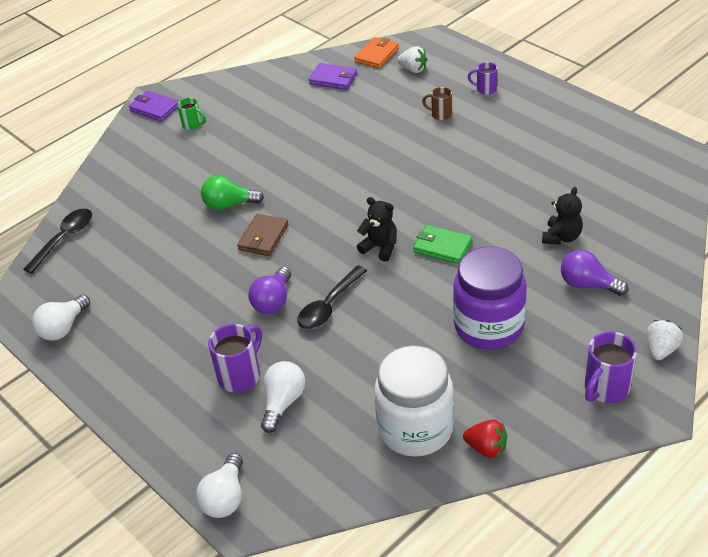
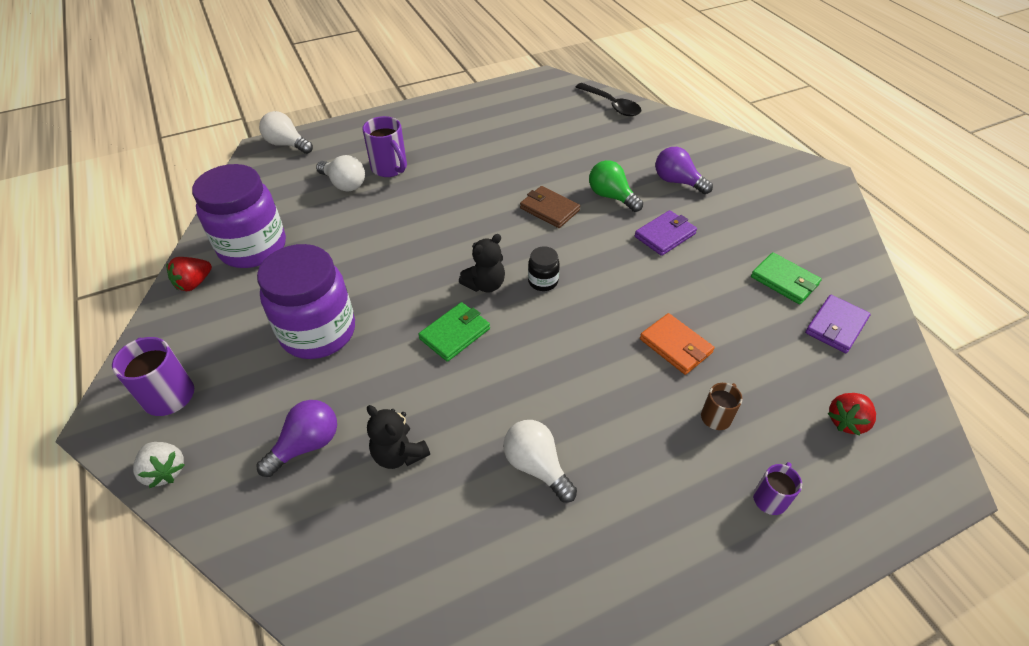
camera: 105 degrees right, 5 degrees up
(63, 328) = (505, 97): white light bulb -> white light bulb (536, 466)
(155, 108) = (801, 173): purple wallet -> purple wallet (665, 235)
(193, 125) = (761, 194): green mug -> none
(229, 204) = (611, 196): green light bulb -> green light bulb turned 60 degrees counterclockwise
(273, 301) = (459, 200): purple light bulb -> purple light bulb (677, 182)
(298, 103) = (784, 281): none -> green wallet
(329, 306) = (429, 231): black spoon -> none
(359, 217) = (543, 281): none -> black jar
(377, 55) = (895, 389): orange wallet -> orange wallet (675, 346)
(413, 69) = (846, 421): white strawberry -> red strawberry
(415, 429) = (253, 247): white jar -> purple jar

